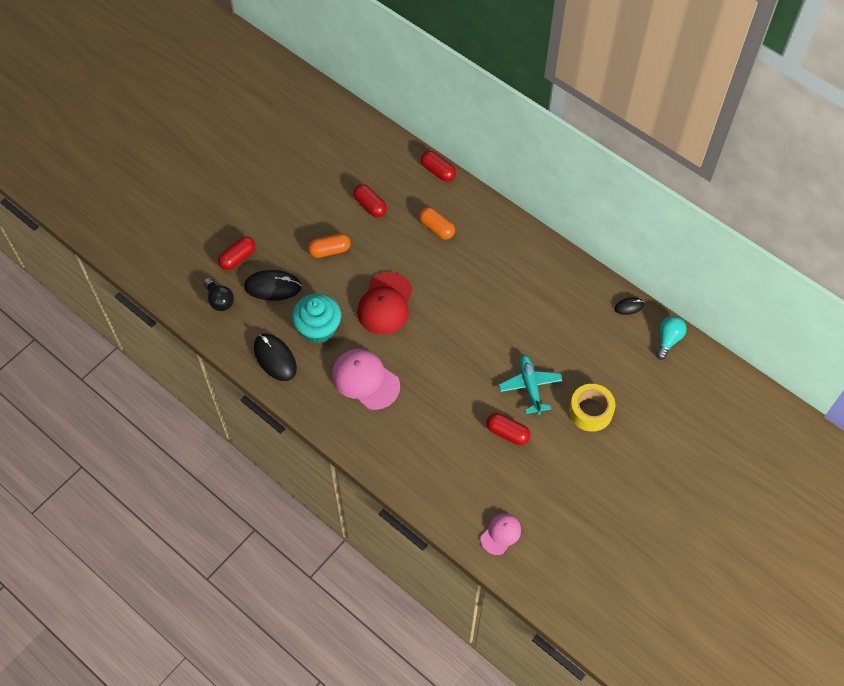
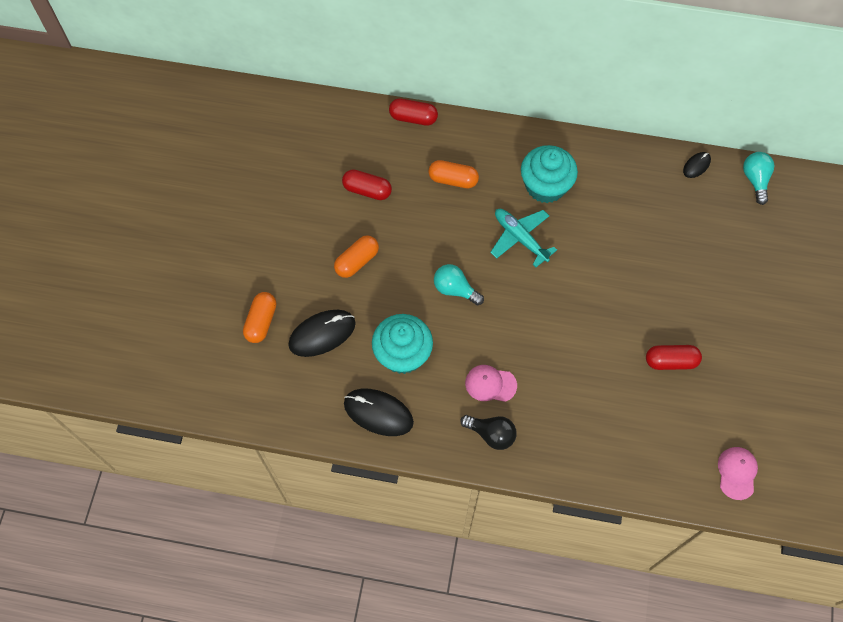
camera: 30 degrees left, 5 degrees up
(219, 300) = (273, 380): black light bulb -> black light bulb (491, 434)
(238, 258) = (261, 322): red capsule -> orange capsule
(365, 380) = (490, 384): pink cap -> pink cap, size x0.58
(385, 304) = (455, 289): red cap -> turquoise light bulb
(502, 265) = (545, 186): none -> turquoise cupcake
(530, 386) = (659, 299): turquoise plane -> turquoise plane (520, 238)
(590, 411) = (734, 294): yellow tape -> none

